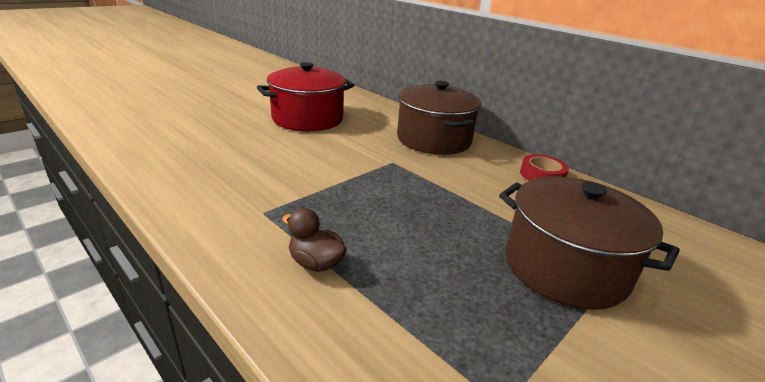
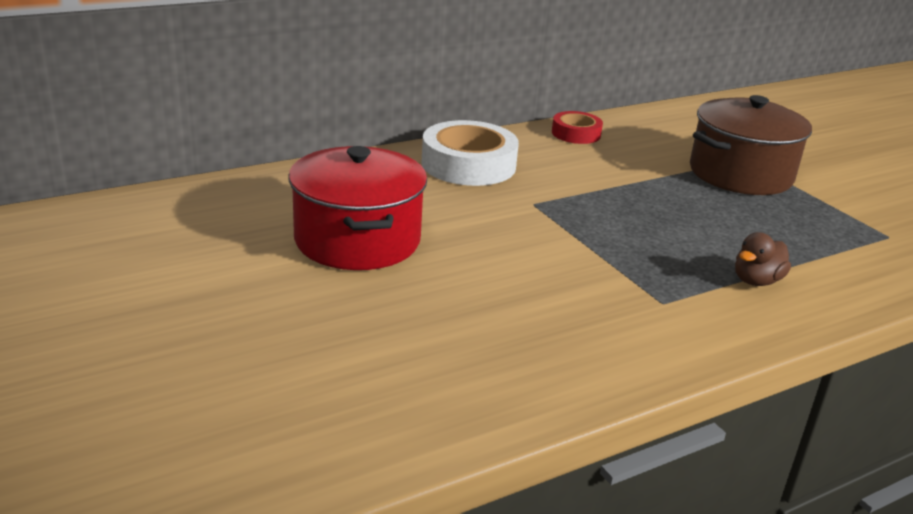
camera: 75 degrees left, 0 degrees up
(433, 140) = (468, 164): brown pot -> white tape

